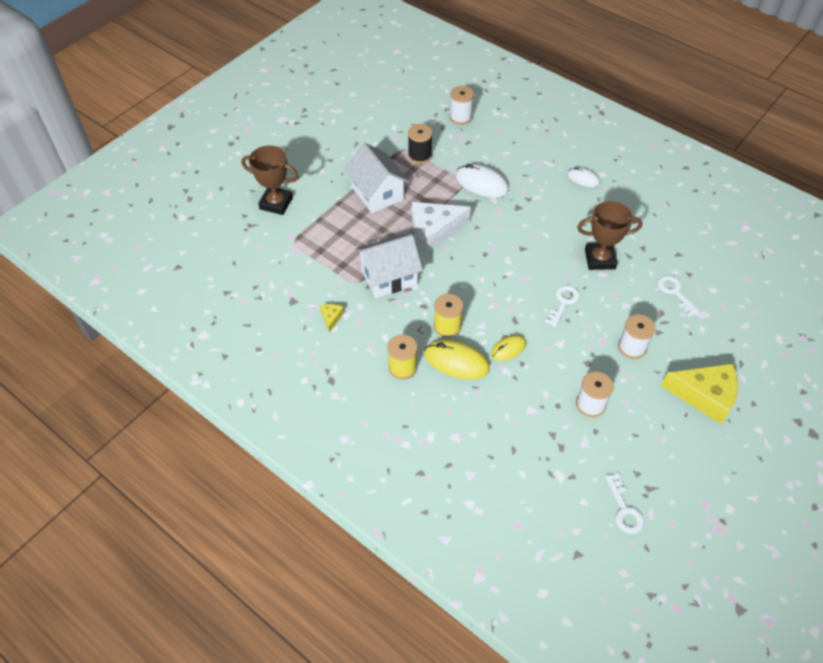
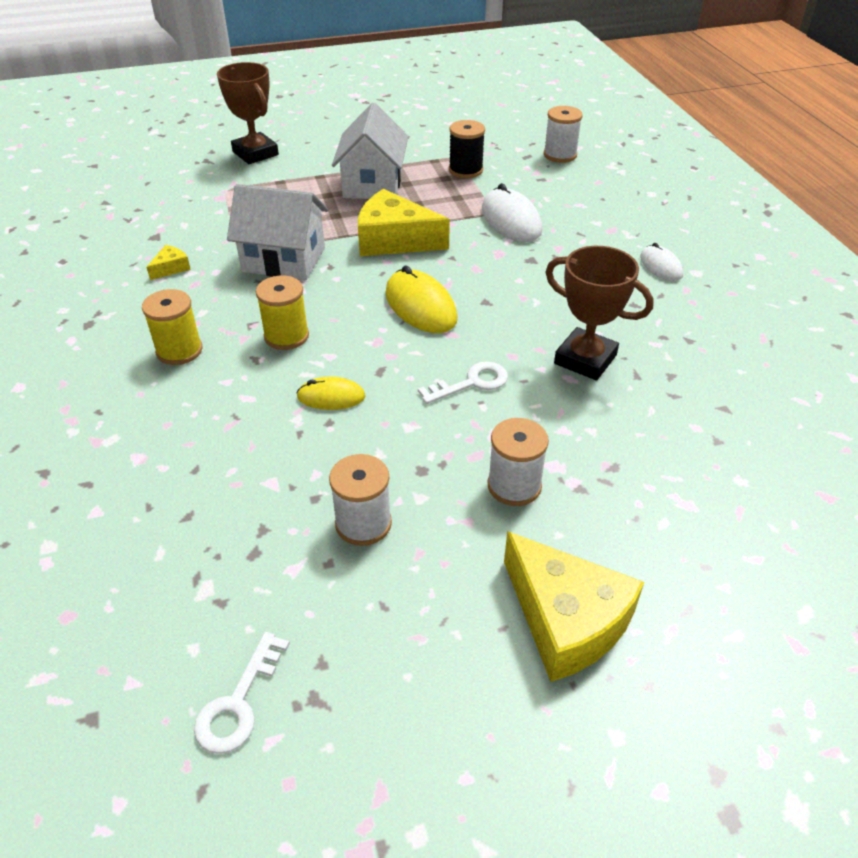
camera: 35 degrees right, 10 degrees down
(434, 230) = (394, 240): white cheese -> yellow cheese
(456, 361) = (249, 377): yellow mouse -> yellow mouse (420, 306)
(675, 293) = (665, 452): white key -> none

